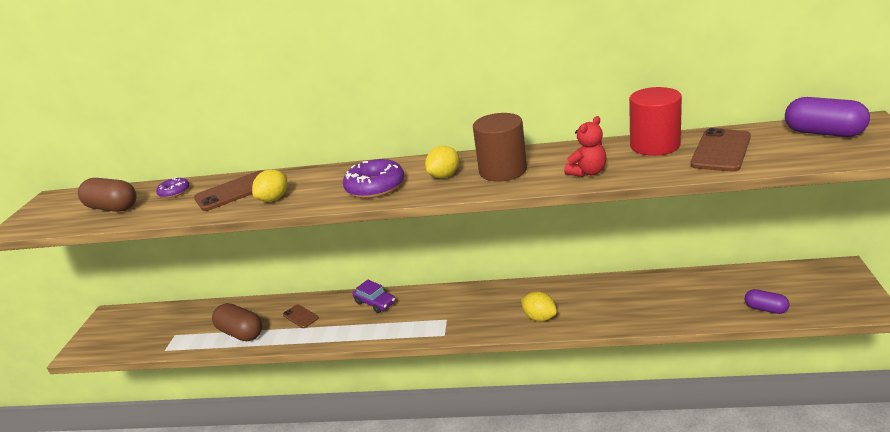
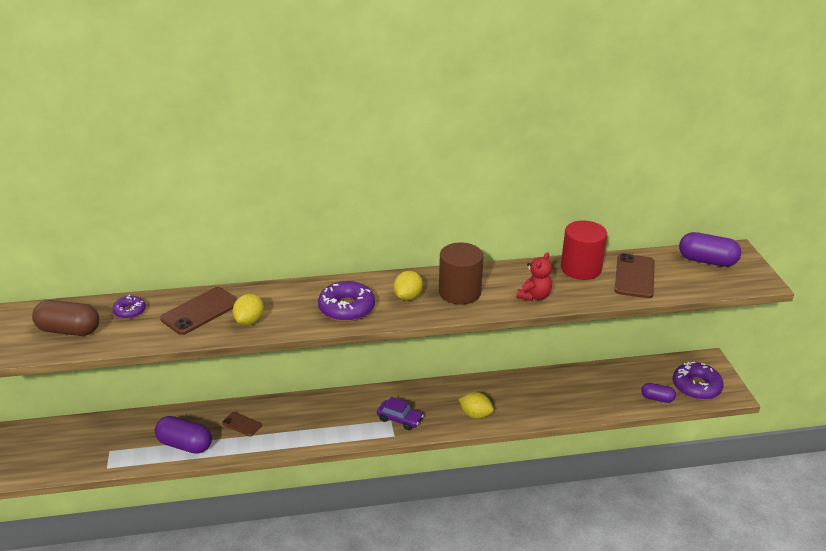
camera: 20 degrees left, 5 degrees up
(241, 333) = (185, 445): brown capsule -> purple capsule
(375, 303) = (314, 406): purple car -> purple car (400, 419)
(821, 297) = (696, 387): none -> purple donut

